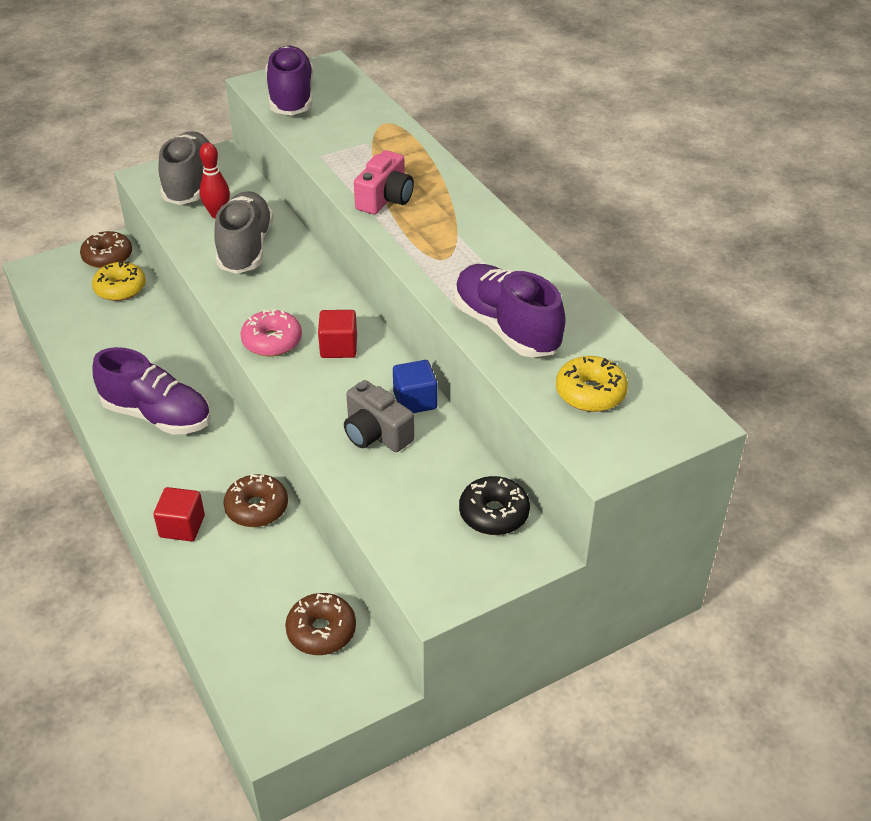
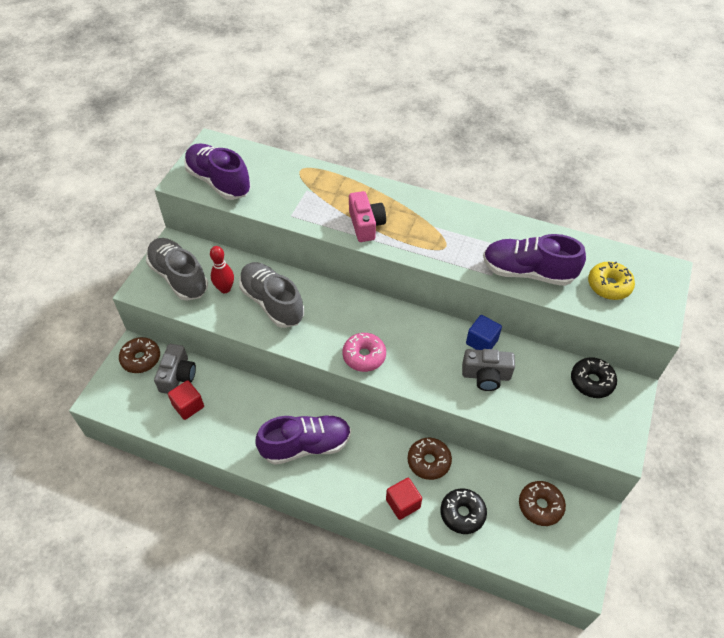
camera: 40 degrees left, 10 degrees up
(120, 288) = (177, 376): yellow donut -> grey camera
(229, 577) = (462, 514): none -> black donut
(338, 347) = (404, 335): red cube -> red cube (188, 406)

